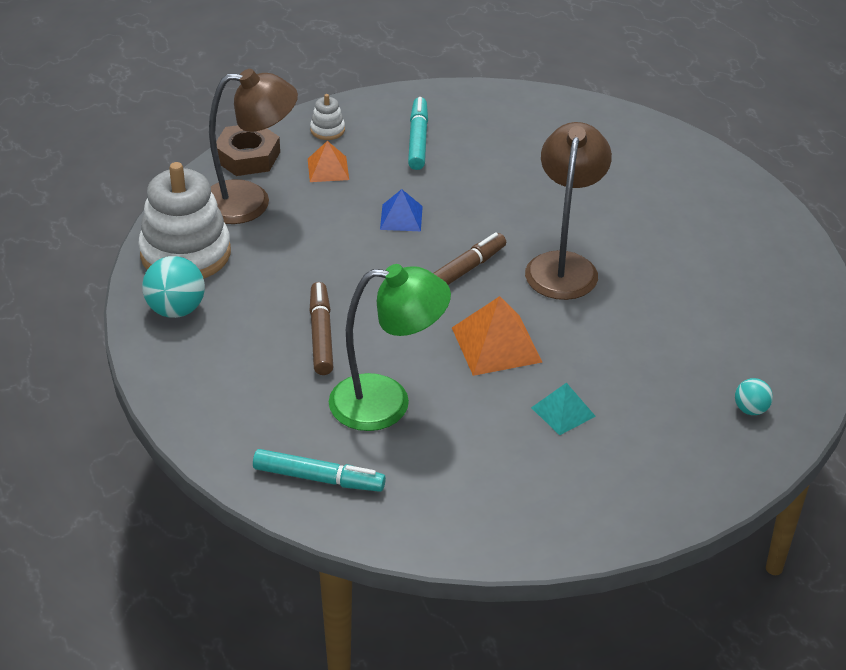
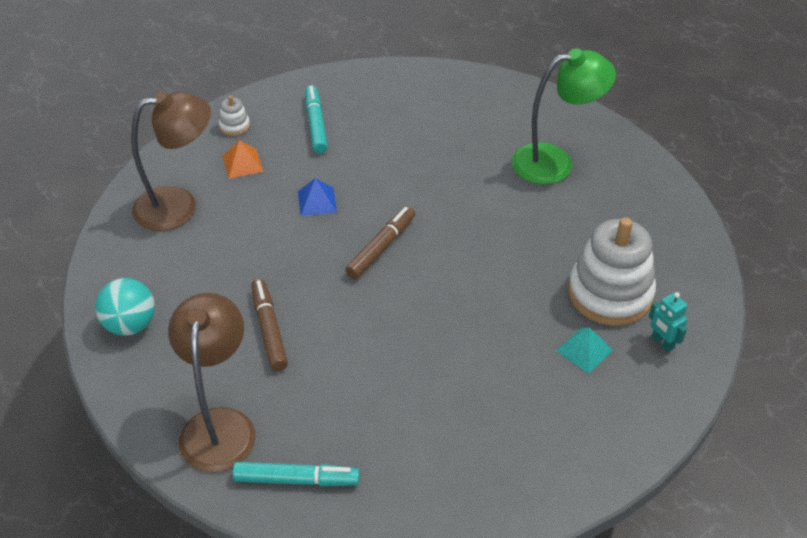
camera: 10 degrees left, 5 degrees up
(185, 253) = (129, 266): white stacking toy -> white stacking toy (610, 293)
(247, 156) = (168, 161): brown nut -> none
(387, 403) = (343, 389): green lamp -> green lamp (555, 162)
(496, 344) = (428, 314): orange pyramid -> none
(563, 265) = (468, 227): brown lamp -> brown lamp (220, 425)
(563, 412) = (502, 372): turquoise pyramid -> turquoise pyramid (584, 350)
(750, 409) = (662, 343): turquoise ball -> turquoise robot

